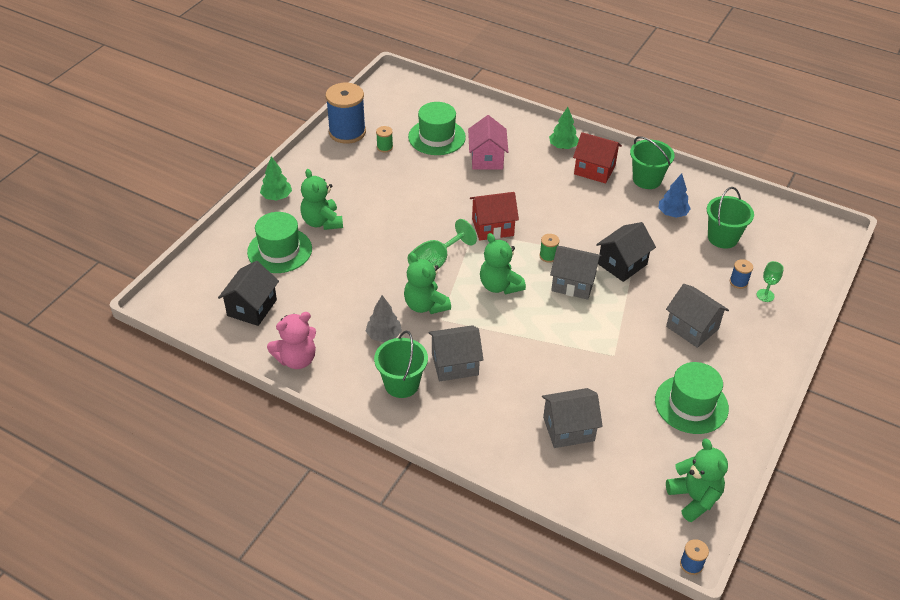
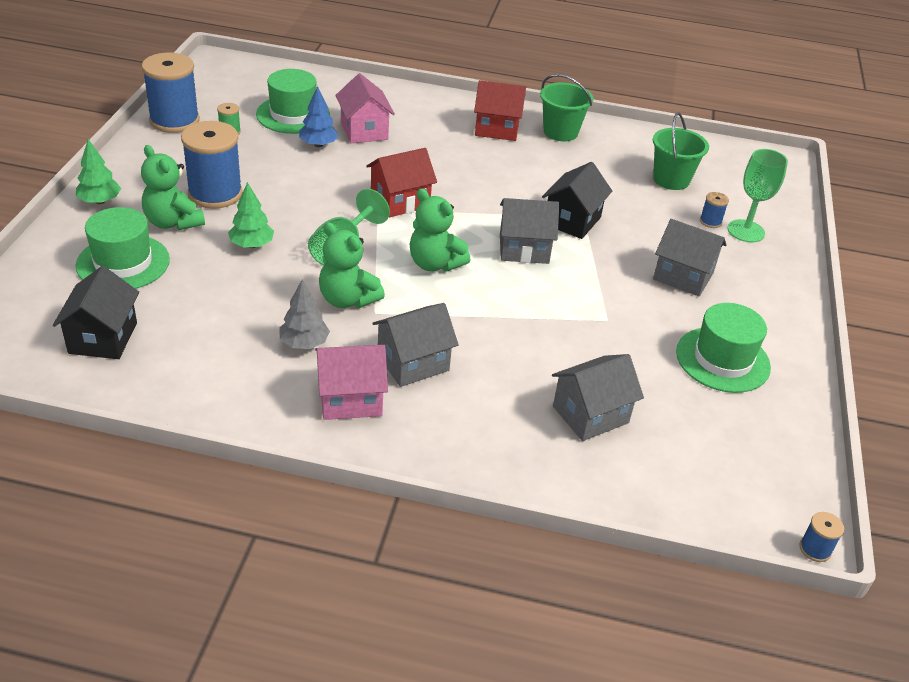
camera: 20 degrees left, 5 degrees down
(296, 359) = (189, 393): pink teddy bear -> none
(358, 201) = (215, 194): none -> blue spool
(401, 384) = (350, 399): green bucket -> pink house
(548, 256) = (481, 223): green spool -> none
(563, 146) = (450, 109): green tree -> green tree (252, 245)
(672, 213) = (604, 162): blue tree -> blue tree (318, 144)
(694, 498) = (779, 467): green teddy bear -> none
(765, 295) = (746, 231): green goblet -> green goblet, size x1.73

